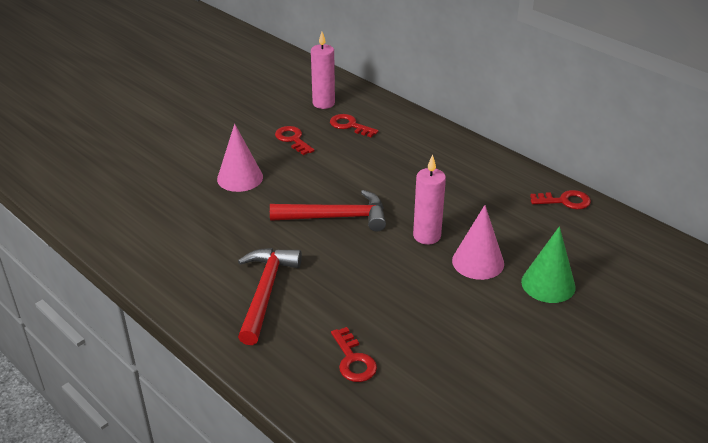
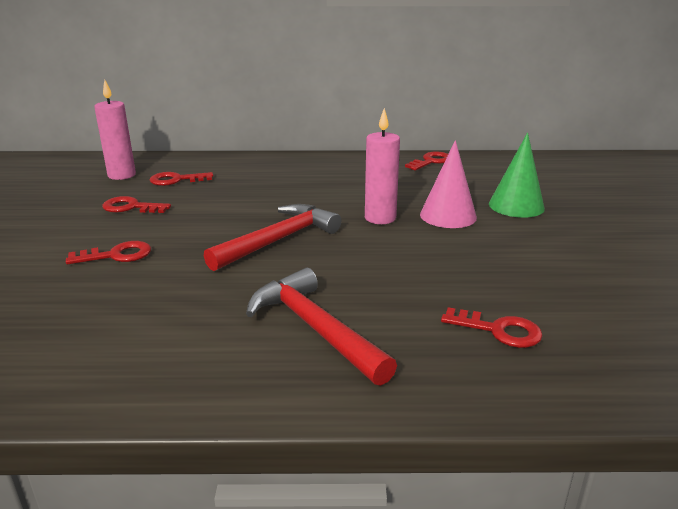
camera: 45 degrees left, 10 degrees down
(240, 178) = (117, 255): pink cone -> red key

